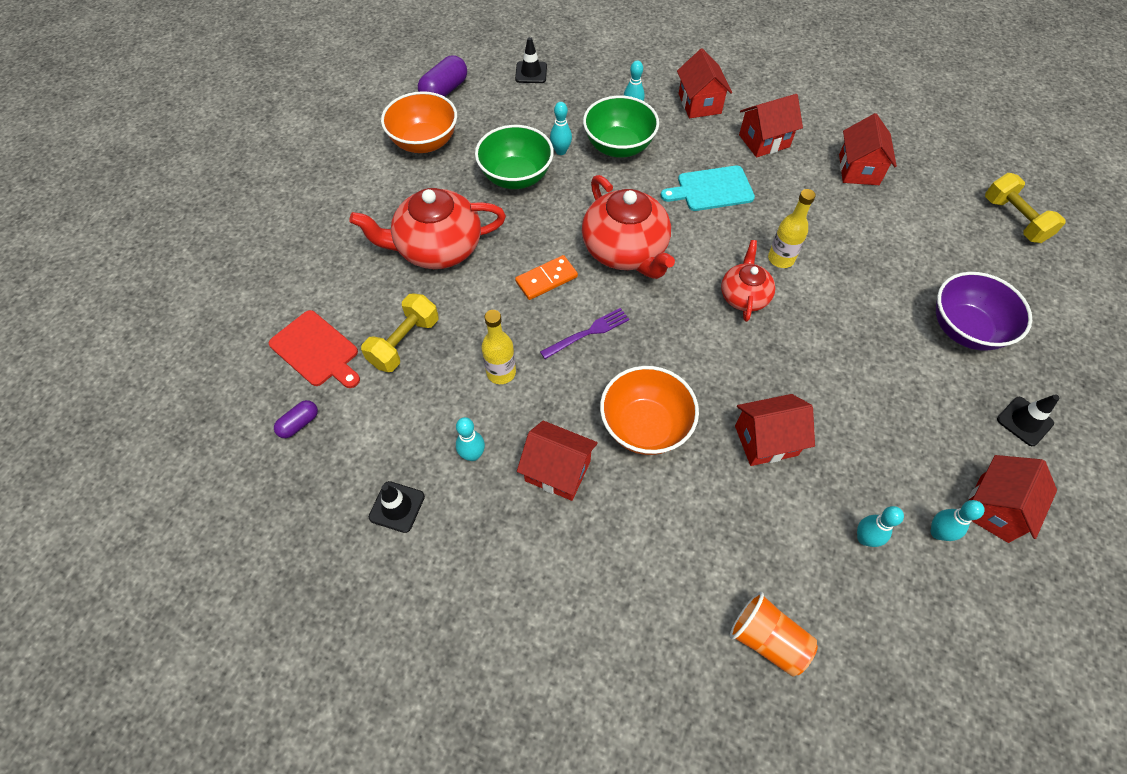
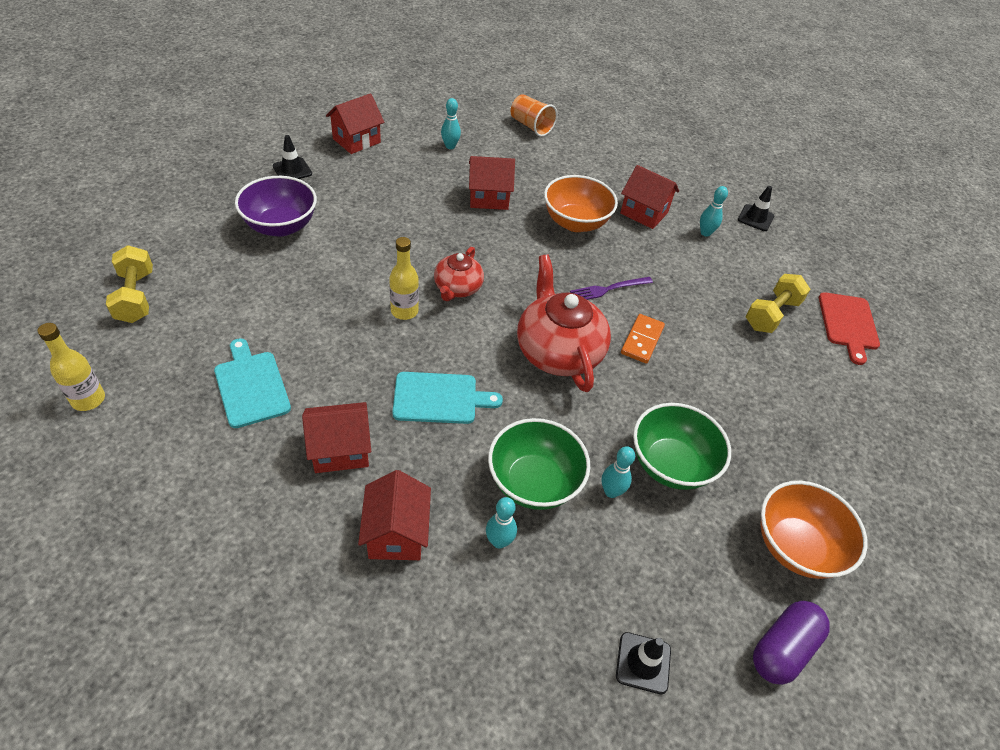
camera: 175 degrees left, 10 degrees down
(299, 423) = (842, 276): purple capsule -> none
(316, 350) = (848, 324): red cutting board -> red cutting board turned 135 degrees counterclockwise
(437, 248) = (755, 394): red teapot -> none
(501, 372) = (685, 276): yellow bottle -> yellow bottle (88, 399)
(546, 279) = (642, 340): orange domino -> orange domino turned 45 degrees counterclockwise
(858, 169) = (251, 386): red house -> turquoise cutting board
(937, 532) = (402, 139): turquoise bowling pin -> none

